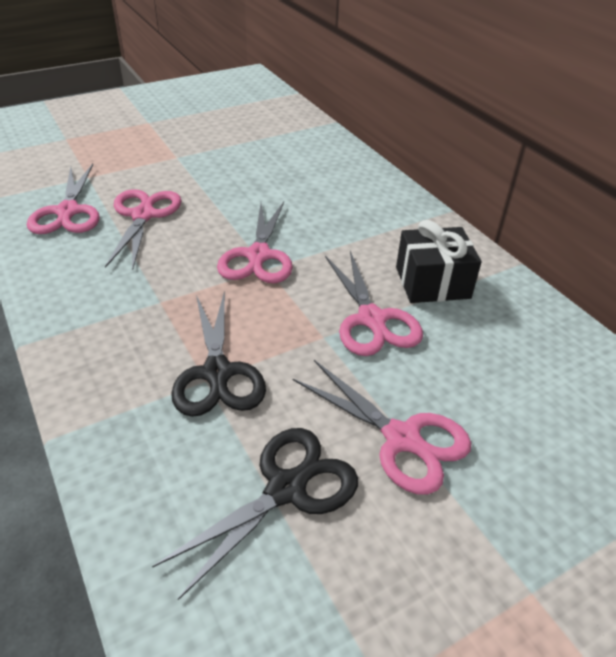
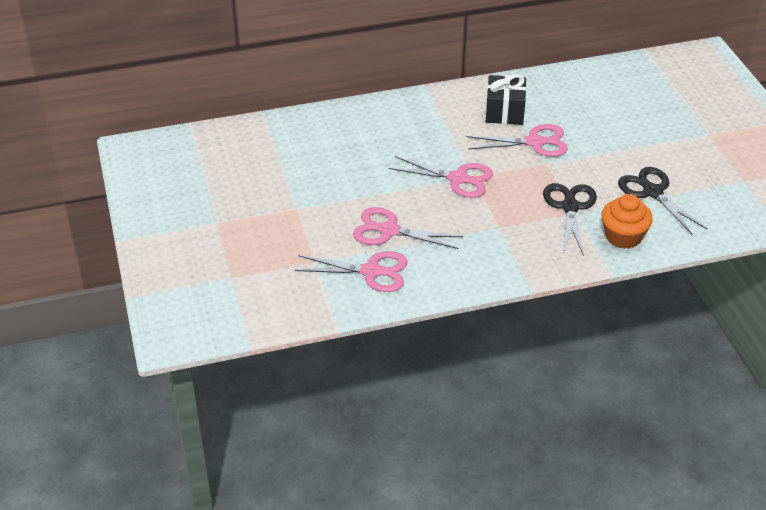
camera: 75 degrees left, 0 degrees up
(147, 450) = (623, 236): none -> orange cupcake
(217, 373) = (570, 207): black scissors -> black scissors turned 90 degrees counterclockwise
(402, 438) = (626, 150): pink scissors -> none

